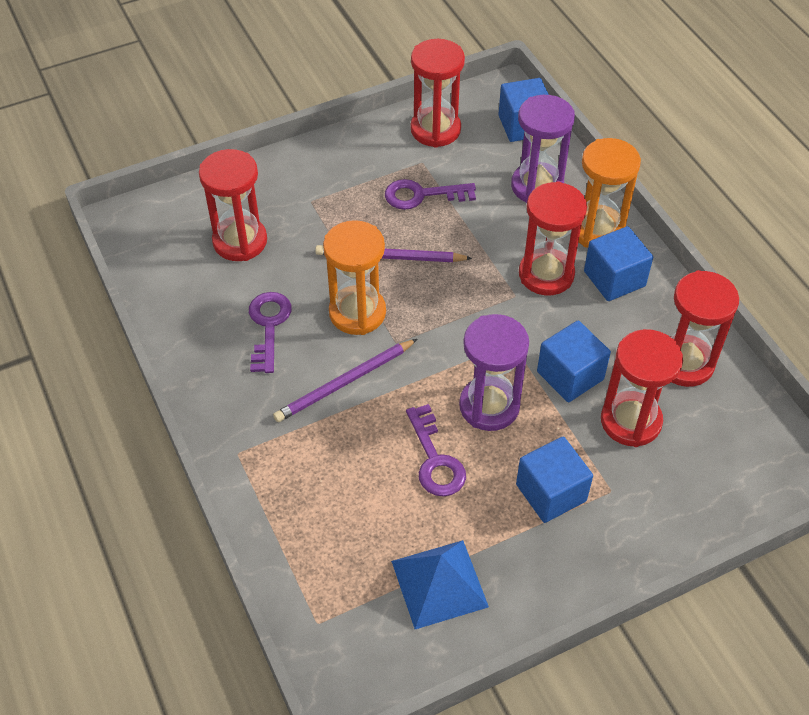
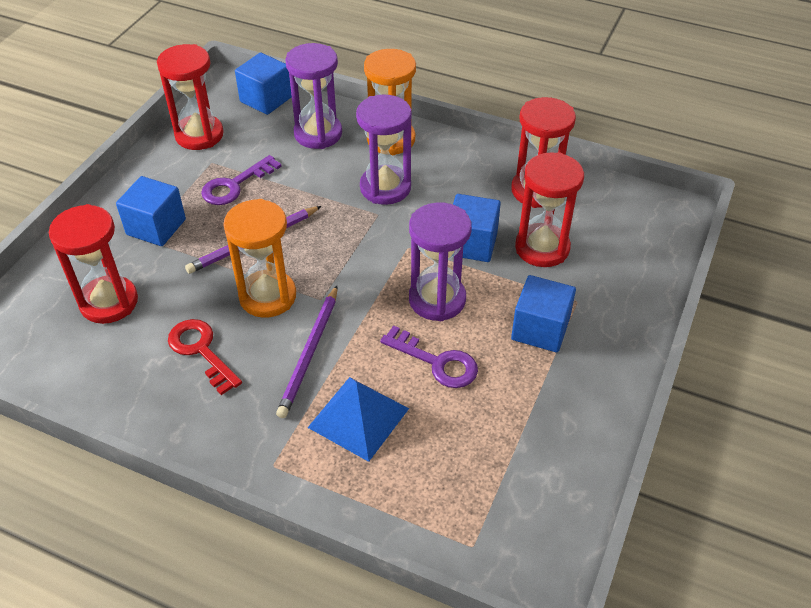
camera: 40 degrees left, 5 degrees down
(268, 326) = (201, 351): purple key -> red key
(439, 584) = (531, 447): blue pyramid -> blue pyramid (358, 418)
(546, 274) = (385, 188): red hourglass -> purple hourglass
(614, 278) = (435, 164): blue cube -> blue cube (156, 227)

